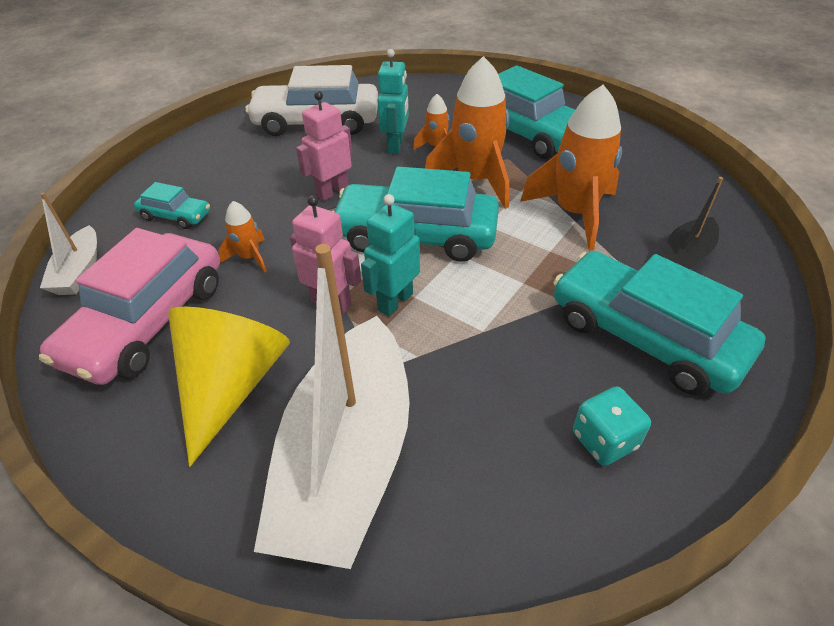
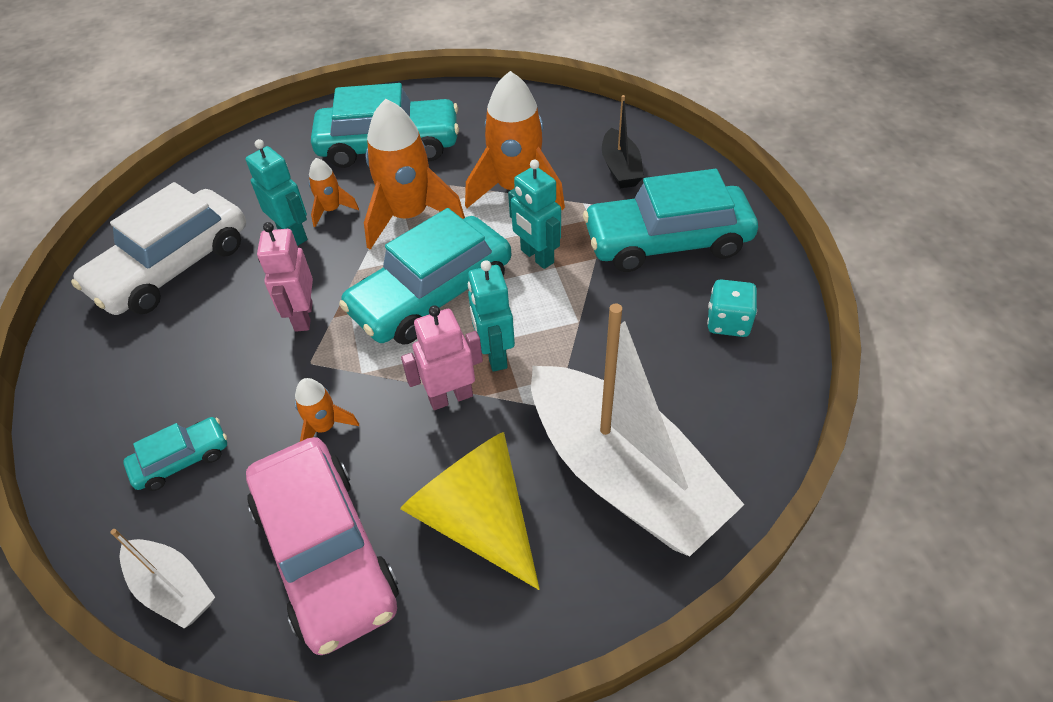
camera: 50 degrees left, 5 degrees up
(520, 266) = (536, 257): none -> turquoise robot

